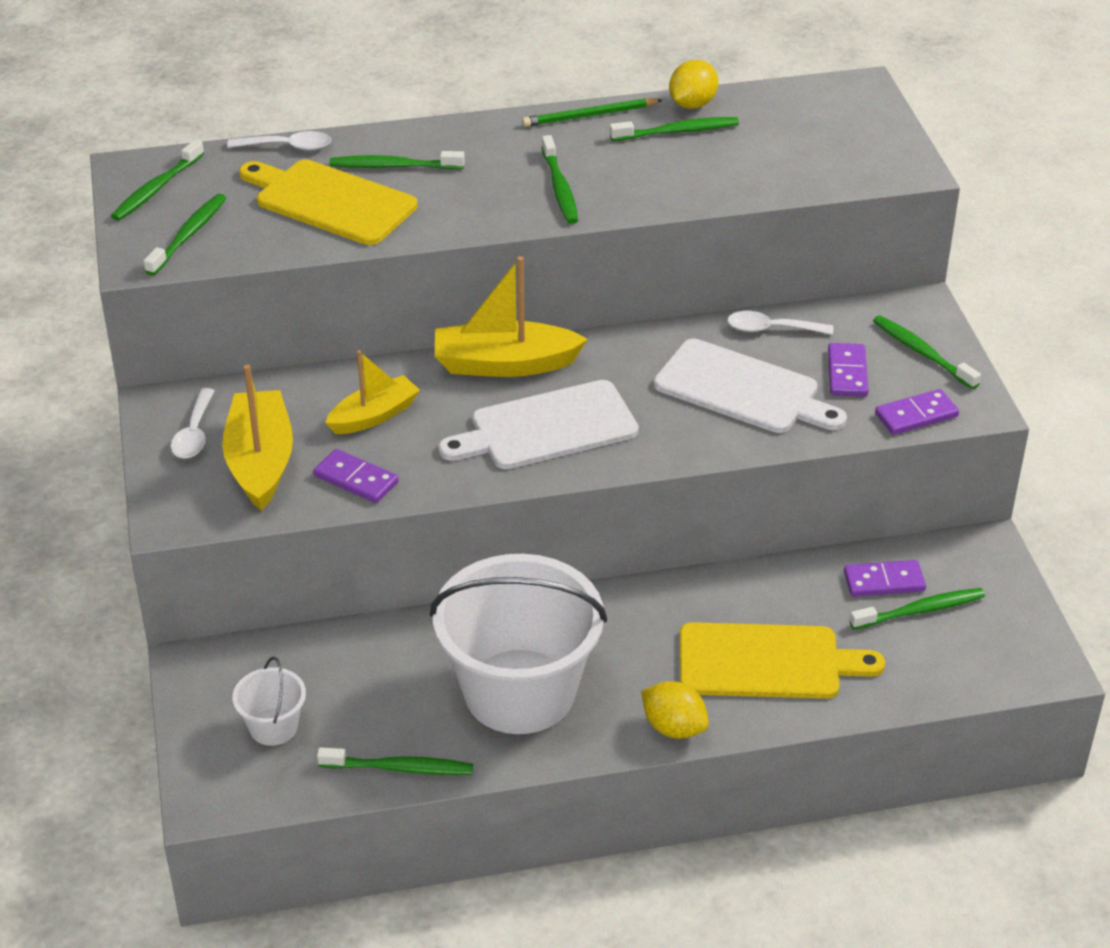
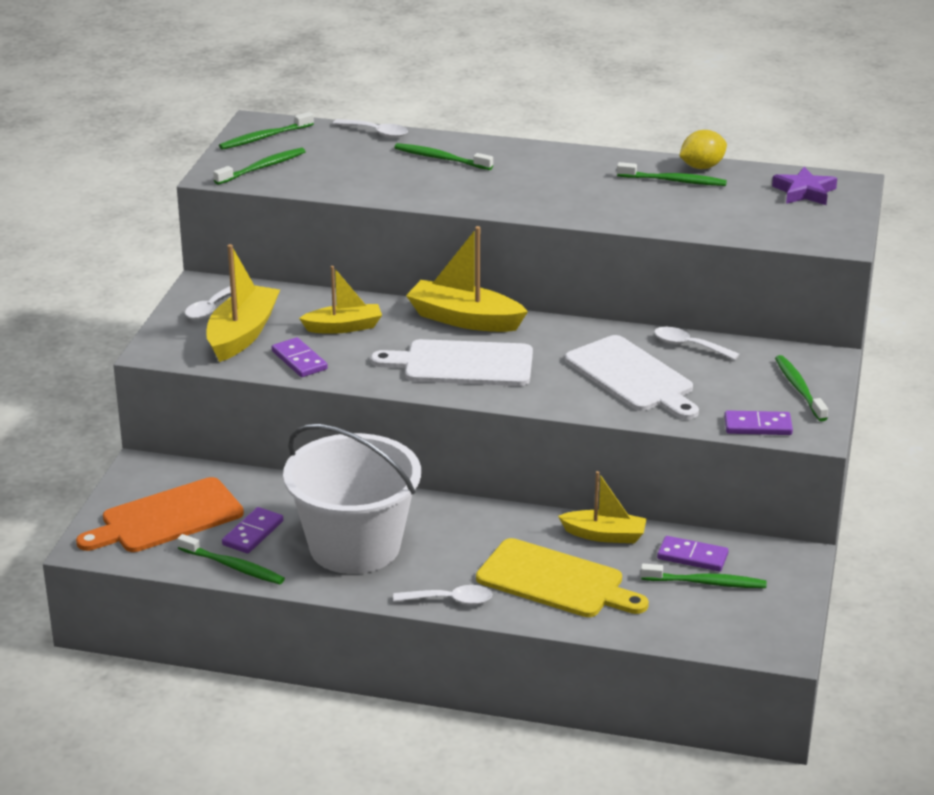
camera: 25 degrees right, 10 degrees down
(273, 727) = (167, 518): white bucket -> orange cutting board
(330, 201) = (377, 169): yellow cutting board -> none
(559, 188) = (551, 196): green toothbrush -> none
(589, 116) = (615, 158): green pencil -> none
(674, 727) = (450, 600): yellow lemon -> white spoon
(777, 584) = (604, 535): none -> yellow boat
(824, 111) = (804, 192): none -> purple star
(847, 373) = (725, 386): purple domino -> purple domino (253, 533)

